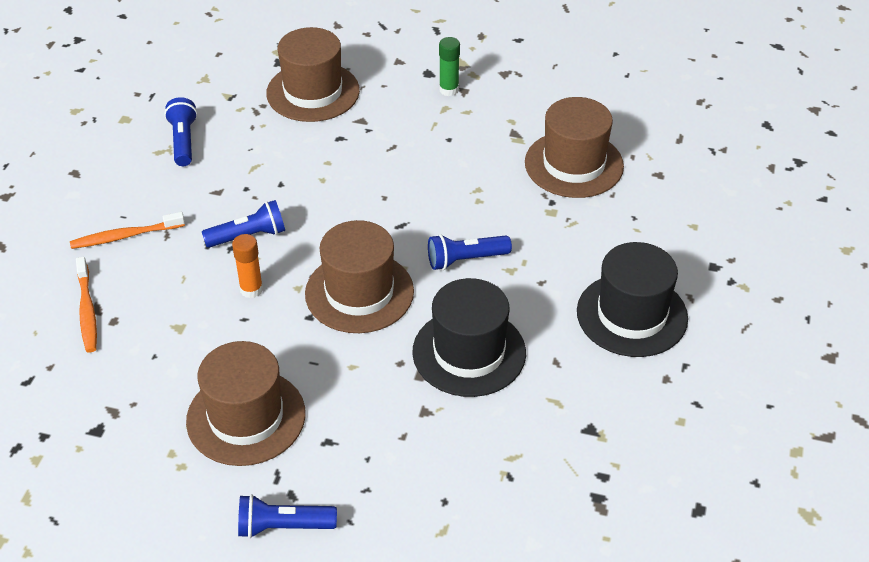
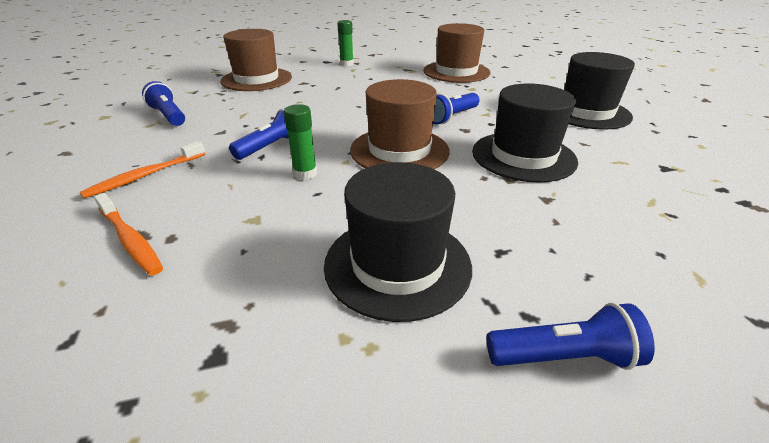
camera: 30 degrees left, 10 degrees down
(246, 417) = (397, 264): brown hat -> black hat
(251, 289) = (305, 174): orange glue stick -> green glue stick
(283, 526) = (564, 356): blue flashlight -> blue flashlight turned 150 degrees counterclockwise

